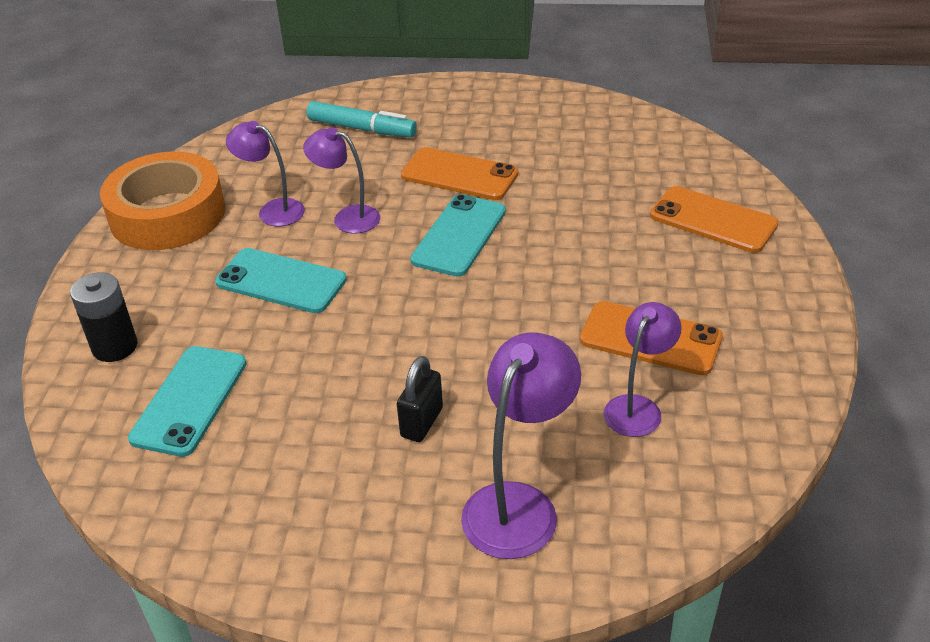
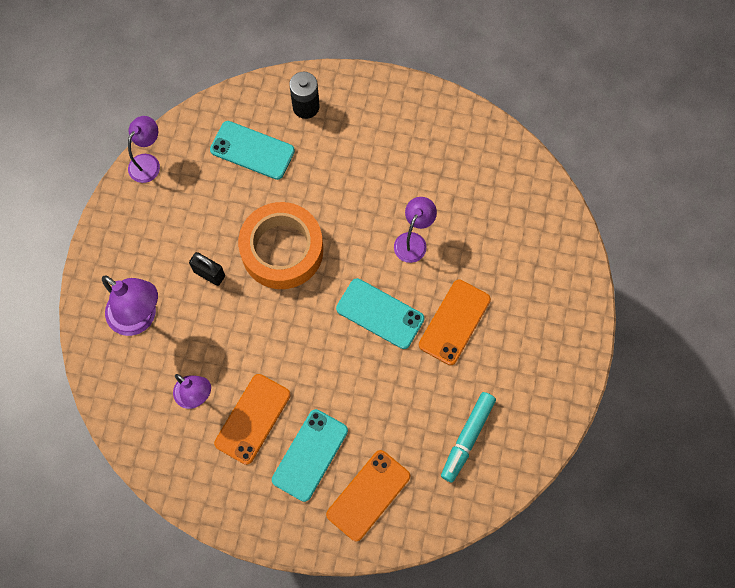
camera: 95 degrees right, 30 degrees up
(167, 214) = (436, 125): orange tape -> orange tape (282, 250)
(273, 210) = (430, 192): purple lamp -> purple lamp (148, 162)
(281, 281) = (350, 198): turquoise phone -> turquoise phone (310, 455)
(362, 129) = (528, 256): turquoise marker -> turquoise marker (467, 438)

